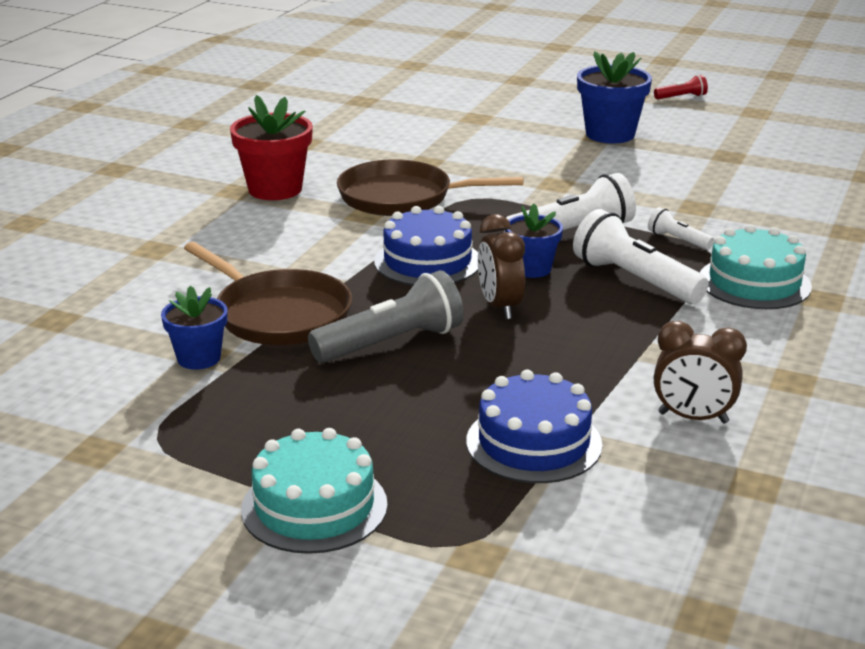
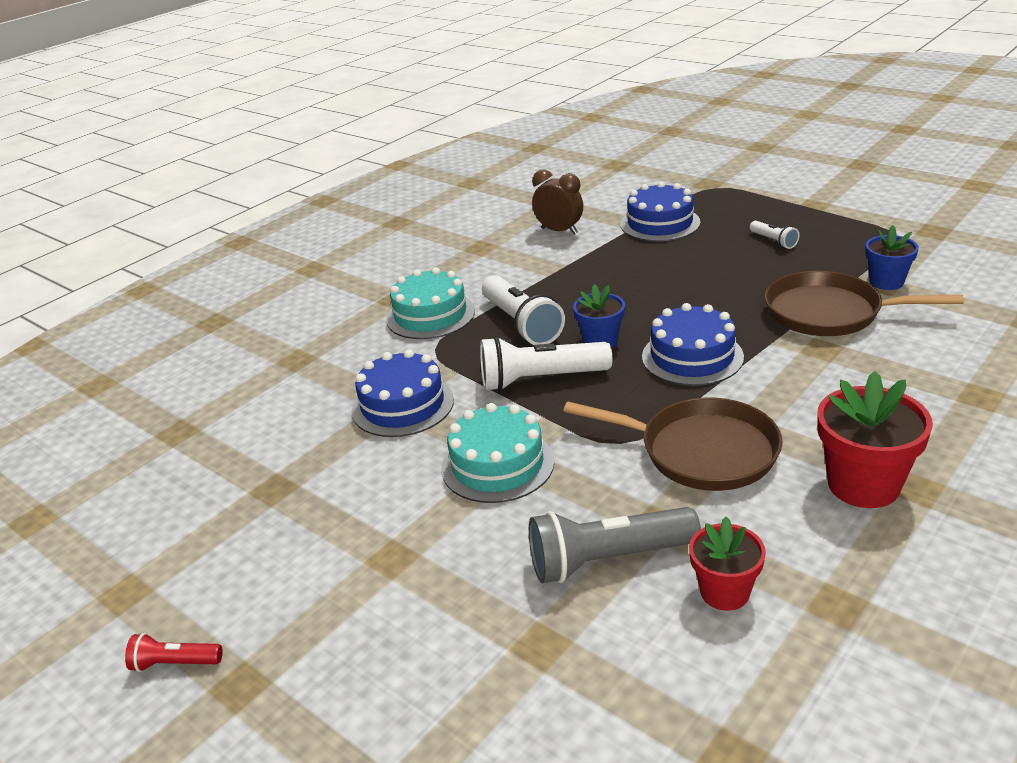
camera: 160 degrees left, 5 degrees up
(279, 315) = (829, 313): brown pan -> brown pan turned 45 degrees counterclockwise
(314, 506) = (790, 202): turquoise cake -> turquoise cake (497, 464)
(372, 141) = (724, 592): none -> red flower pot
(391, 343) = (737, 284): grey flashlight -> grey flashlight (608, 559)
(500, 307) = (644, 307): brown clock -> none
(610, 134) = (373, 560): blue flower pot -> none
(678, 240) = (450, 362): white flashlight -> white flashlight (773, 241)
(687, 206) = (403, 405): none -> blue cake

